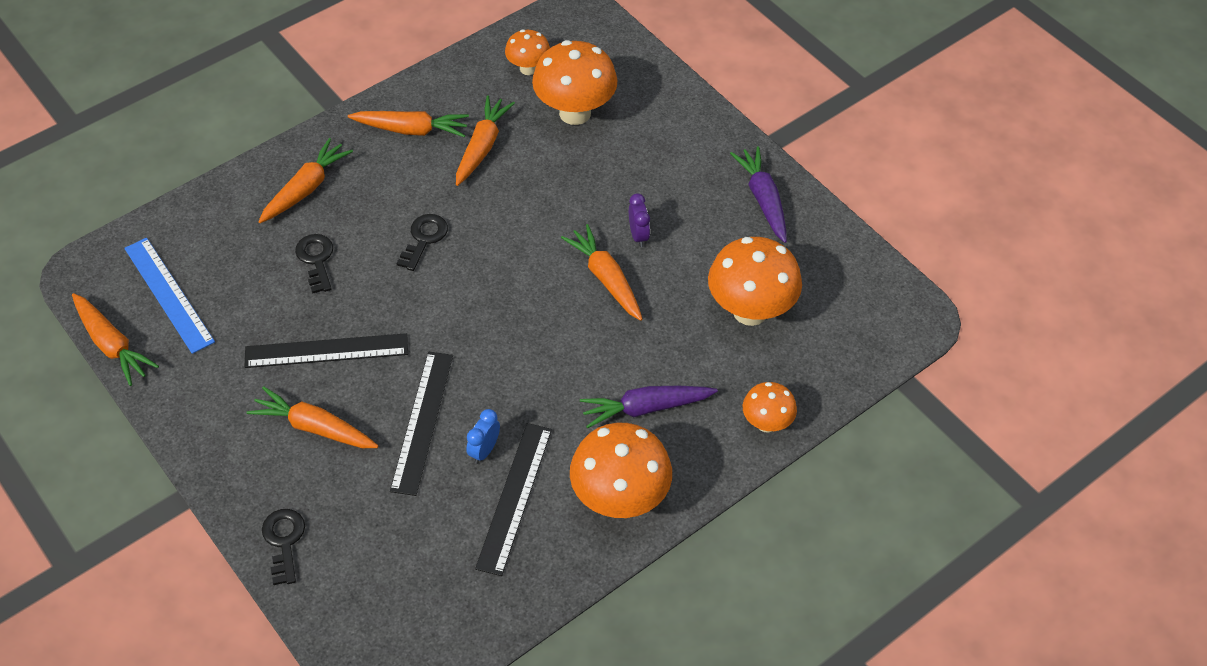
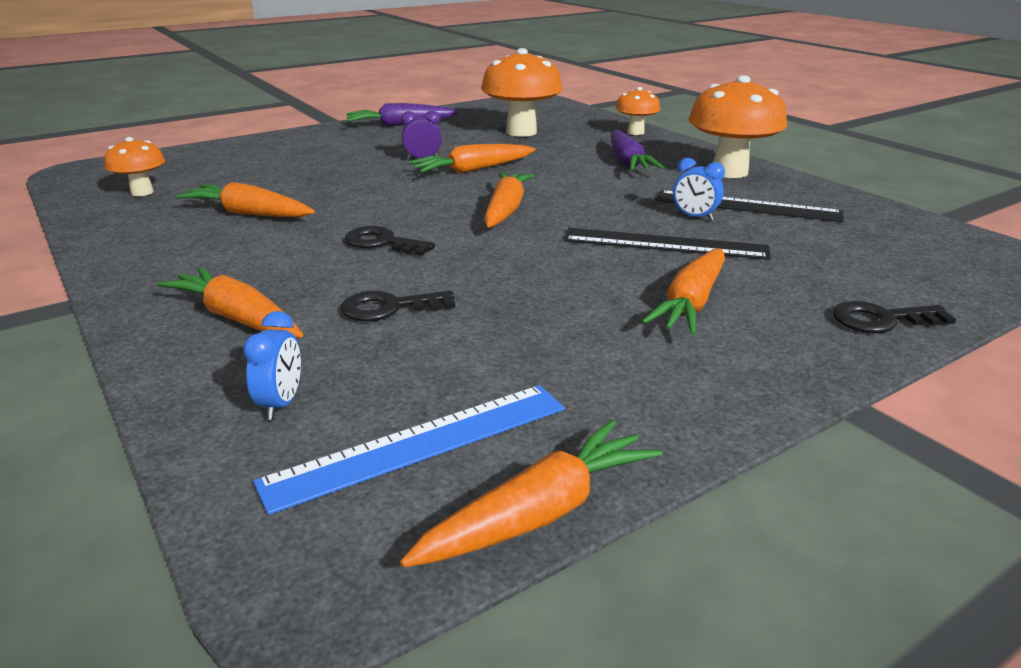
camera: 85 degrees left, 25 degrees down
(210, 232) = (281, 404): none -> blue clock
(326, 351) = (560, 298): black ruler -> none
(411, 130) = (181, 249): orange carrot -> orange carrot (505, 210)
(575, 113) = (236, 176): orange mushroom -> none

